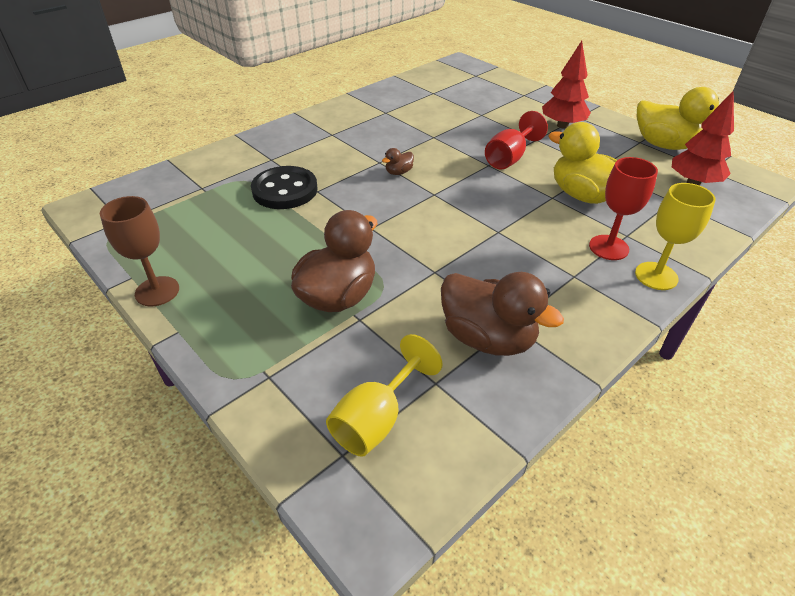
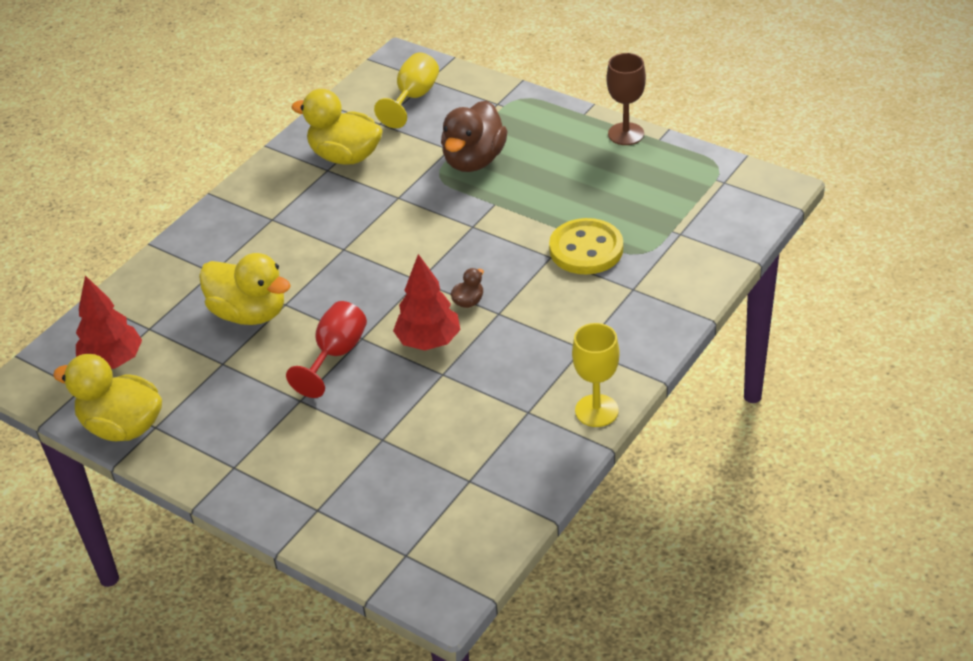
camera: 170 degrees right, 0 degrees up
(285, 190) = (586, 249): black button -> yellow button
(488, 338) = (345, 156): brown duck -> yellow duck
(562, 125) = (260, 439): red tree -> red tree (429, 341)
(608, 247) = (234, 253): red goblet -> none
(656, 276) = (196, 234): yellow goblet -> yellow goblet (596, 411)

